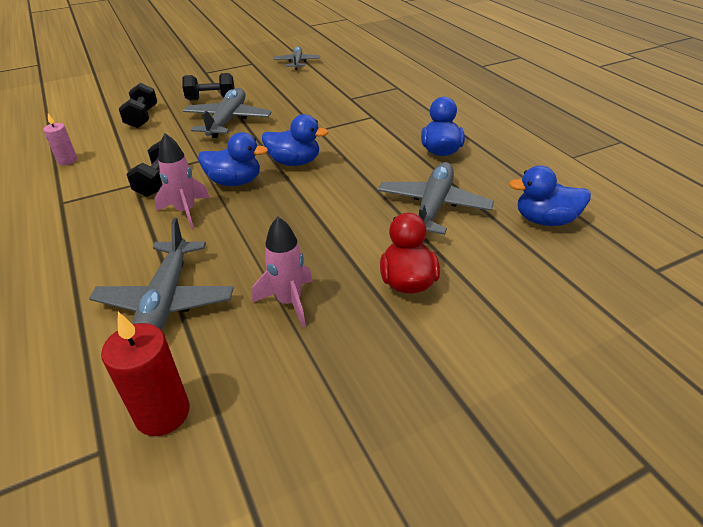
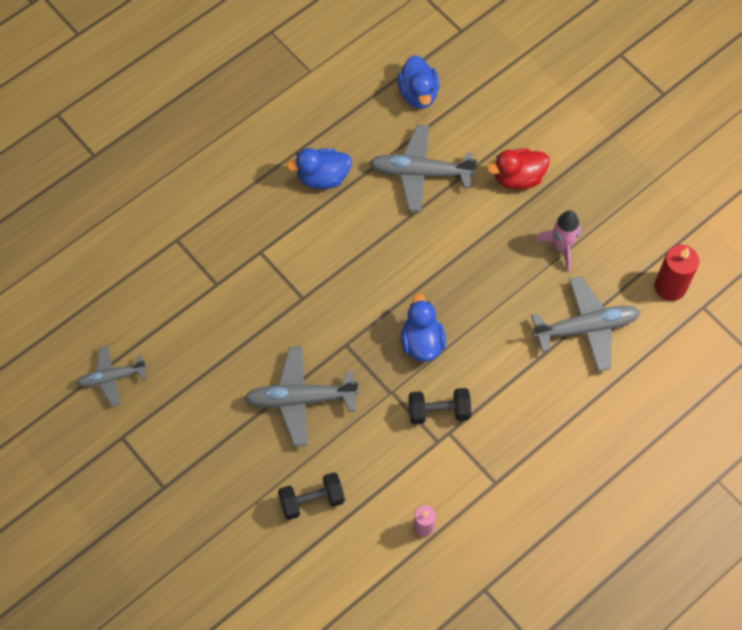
camera: 105 degrees left, 25 degrees up
(186, 211) = (478, 364): pink rocket -> none
(211, 99) = (246, 442): black dumbbell -> none
(294, 162) = (374, 301): blue duck -> none

